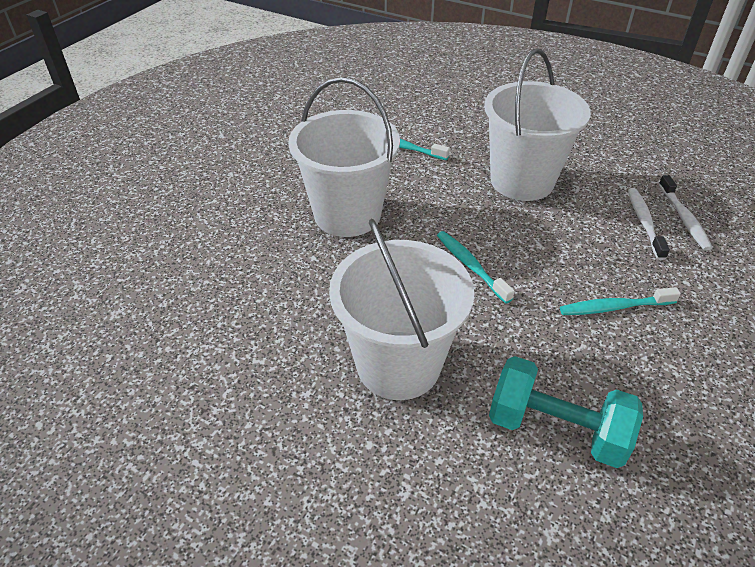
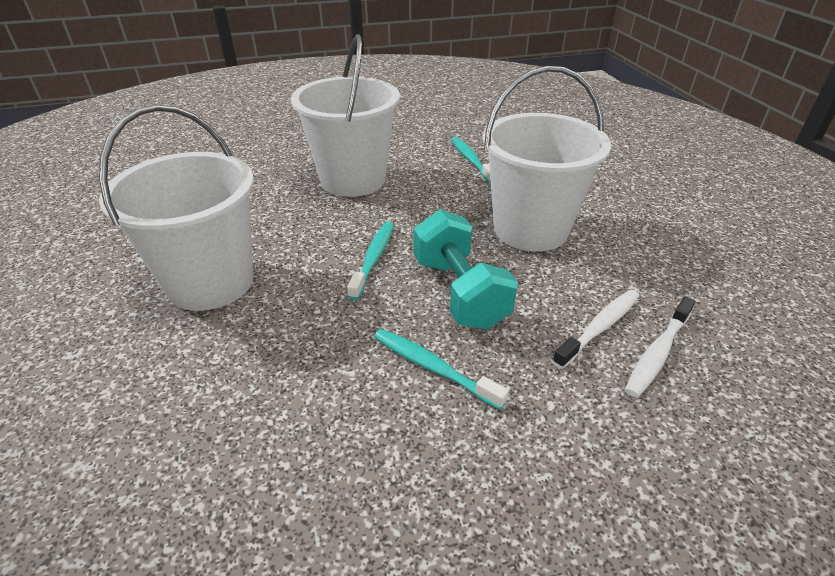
camera: 45 degrees right, 5 degrees down
(556, 429) = (216, 407): turquoise dumbbell -> turquoise dumbbell (459, 292)

